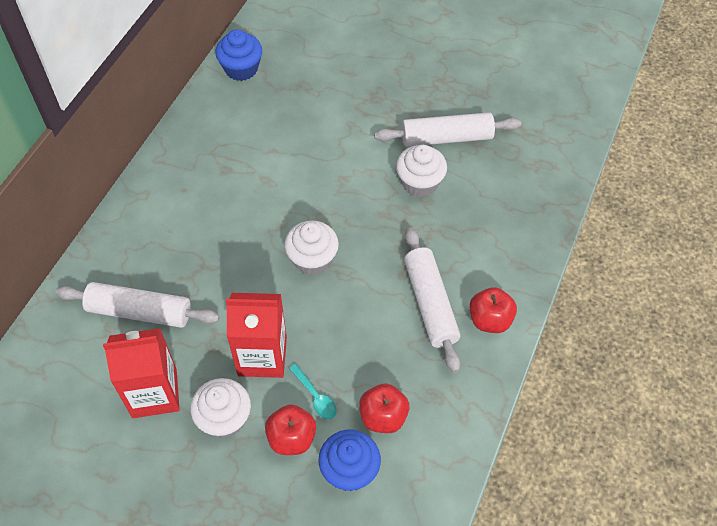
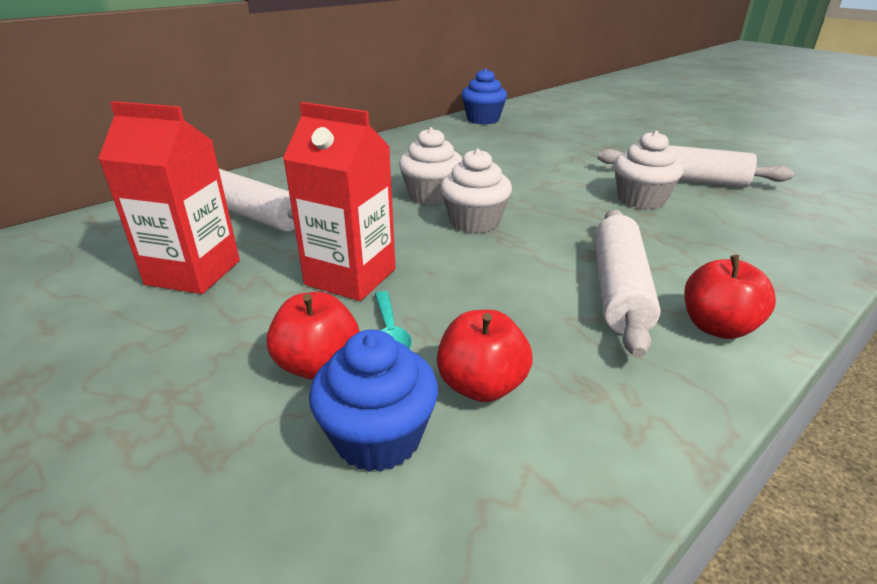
camera: 25 degrees right, 25 degrees down
(224, 418) = (248, 317): white cupcake -> white cupcake (431, 195)

